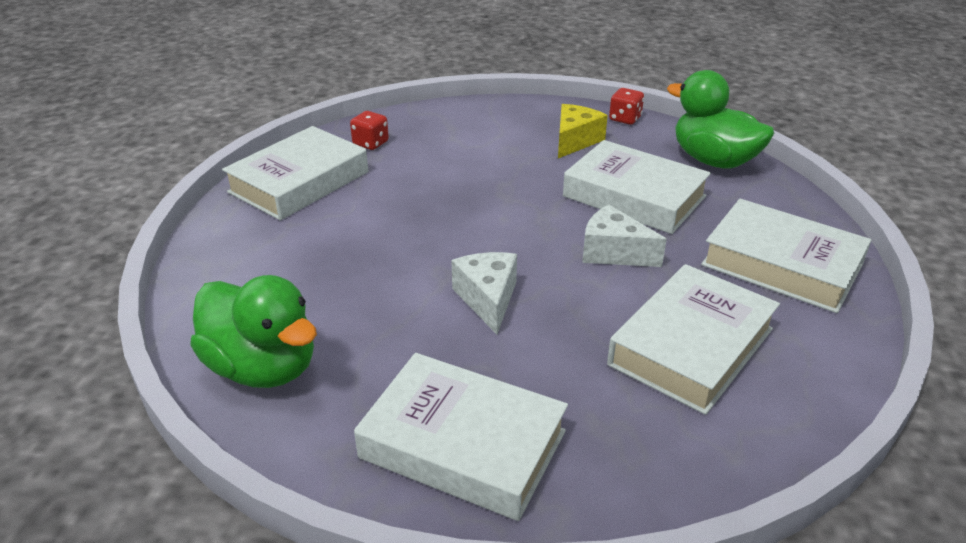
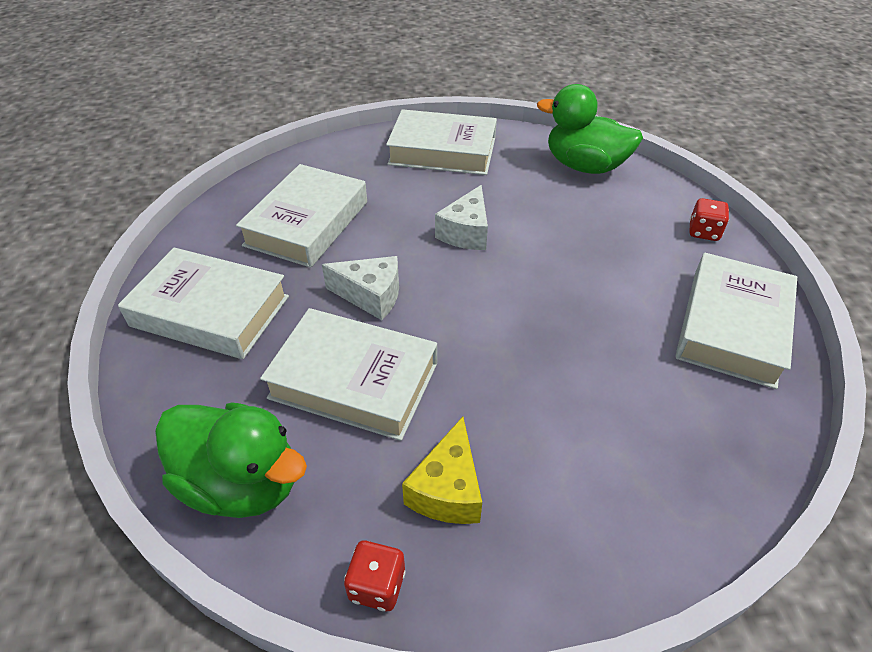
camera: 165 degrees right, 10 degrees up
(370, 143) = (720, 416): red dice -> red dice (703, 232)
(487, 299) = (466, 232): white cheese -> white cheese turned 45 degrees clockwise

